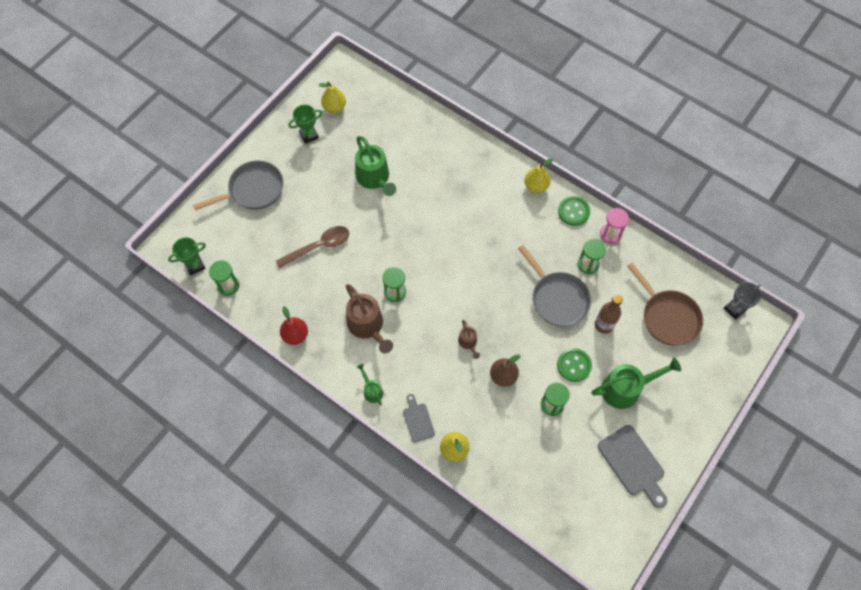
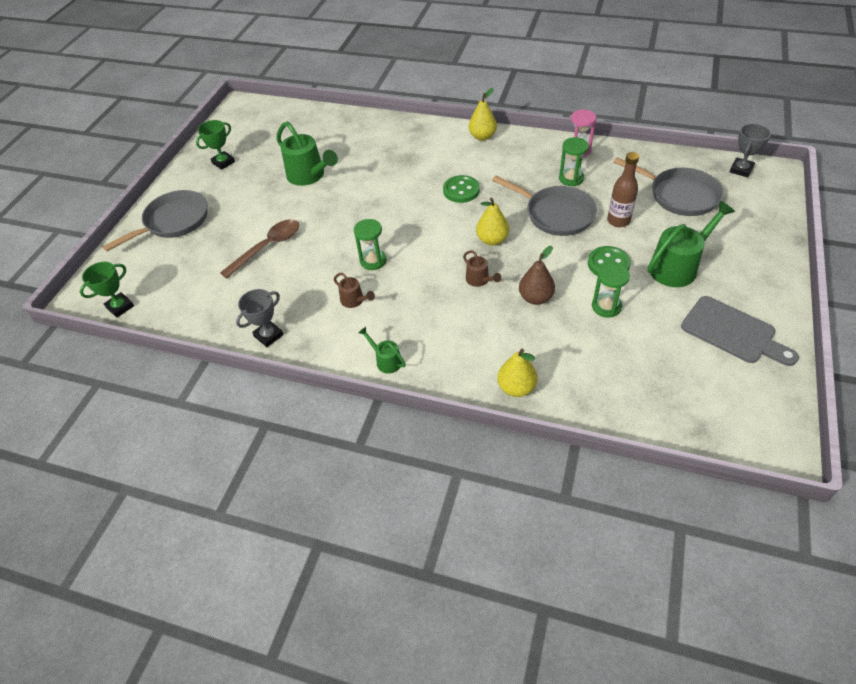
camera: 15 degrees left, 15 degrees down
(228, 285) = (168, 313): green hourglass -> none
(295, 335) = (268, 335): red pear -> grey trophy
(334, 107) = (244, 135): yellow pear -> yellow pear (492, 240)
(368, 326) = (354, 301): brown watering can -> brown watering can, size x0.51
(418, 420) = (456, 372): grey cutting board -> none
(573, 212) = (531, 144): green button -> green button (461, 190)
(667, 317) = (679, 195): brown pan -> grey pan

